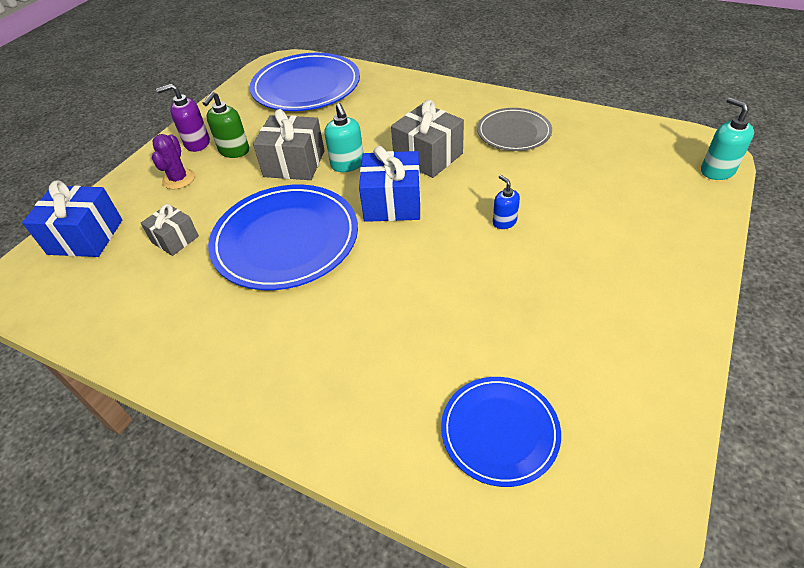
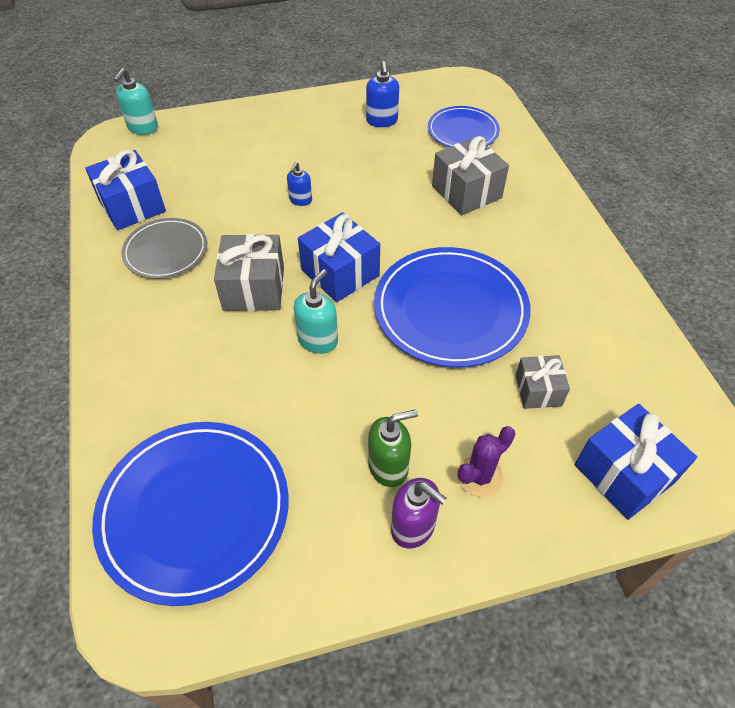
camera: 135 degrees left, 5 degrees up
(294, 164) = (356, 386): grey gift -> grey gift (466, 192)
(588, 133) = (132, 206): none -> blue gift
(591, 359) = (382, 121): none -> blue soap dispenser

